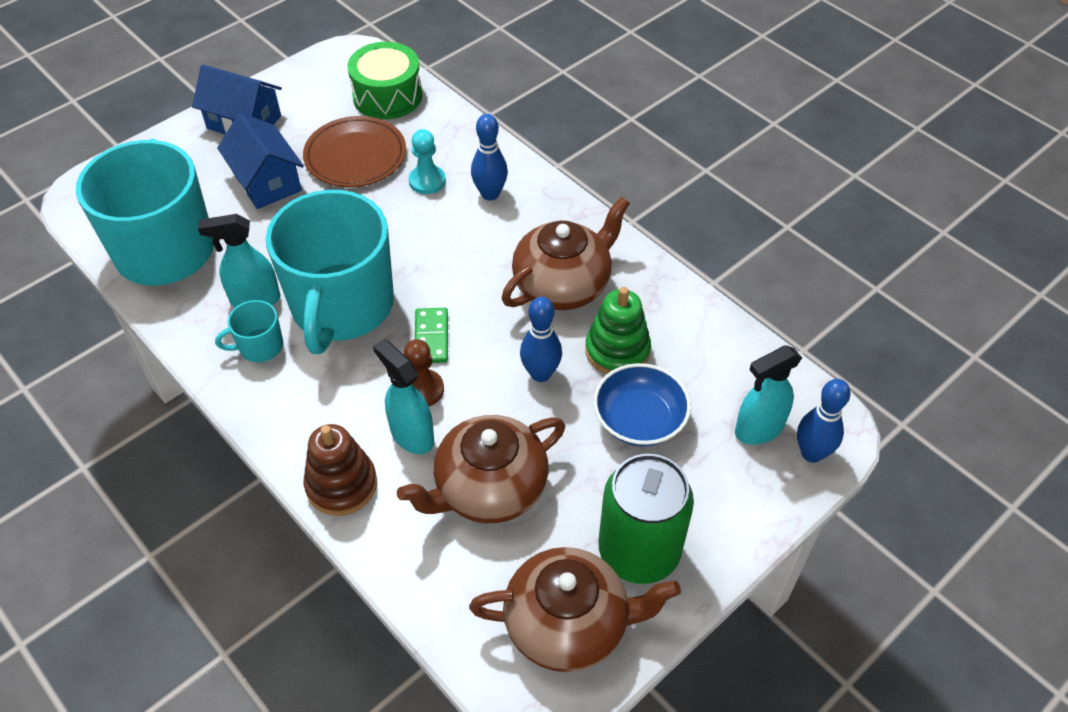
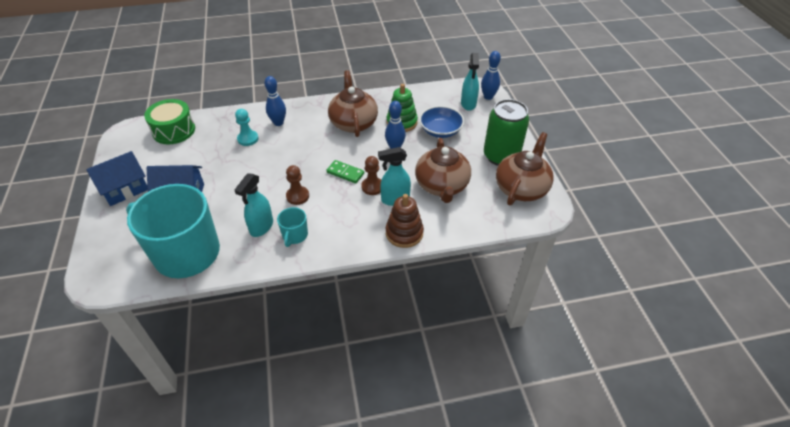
camera: 60 degrees left, 5 degrees down
(342, 306) = (297, 196): turquoise mug -> brown pawn
(355, 156) = (202, 156): brown plate -> none

